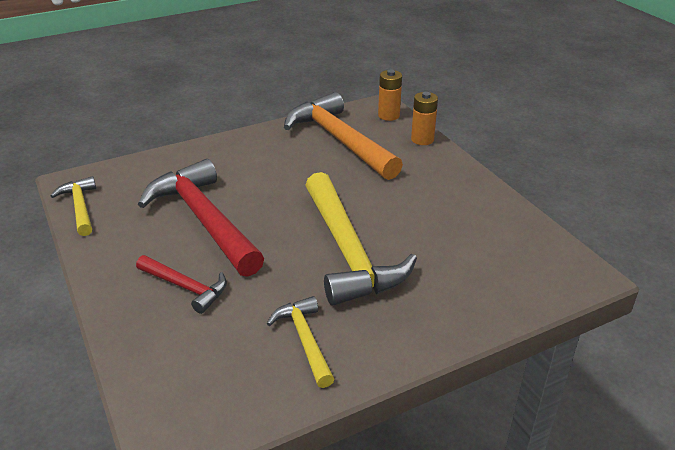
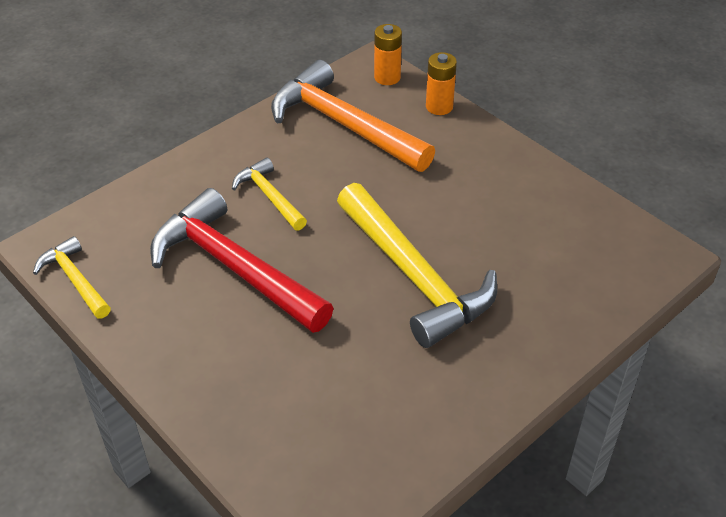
camera: 15 degrees left, 10 degrees up
(186, 287) = (256, 359): red hammer -> none
(305, 340) = (413, 394): yellow hammer -> yellow hammer (269, 196)

